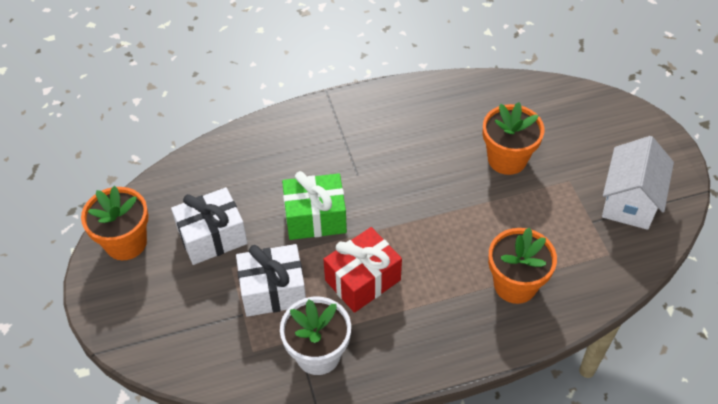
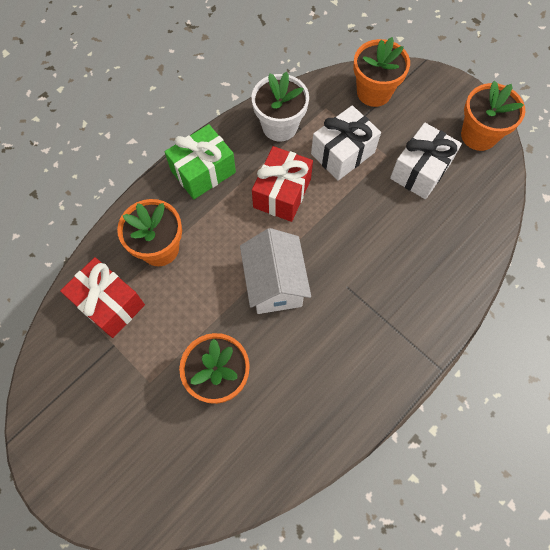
camera: 150 degrees right, 15 degrees up
(186, 342) = (374, 92): none -> orange flower pot
(315, 218) = (354, 226): green gift -> green gift (203, 172)
(584, 256) = (109, 304): none -> red gift
(629, 201) = (84, 387): white house -> white house (275, 284)

